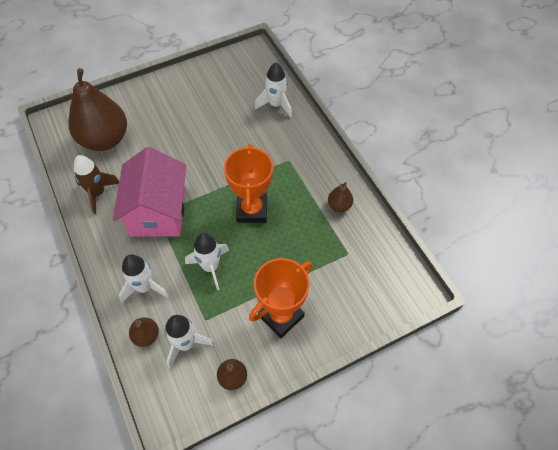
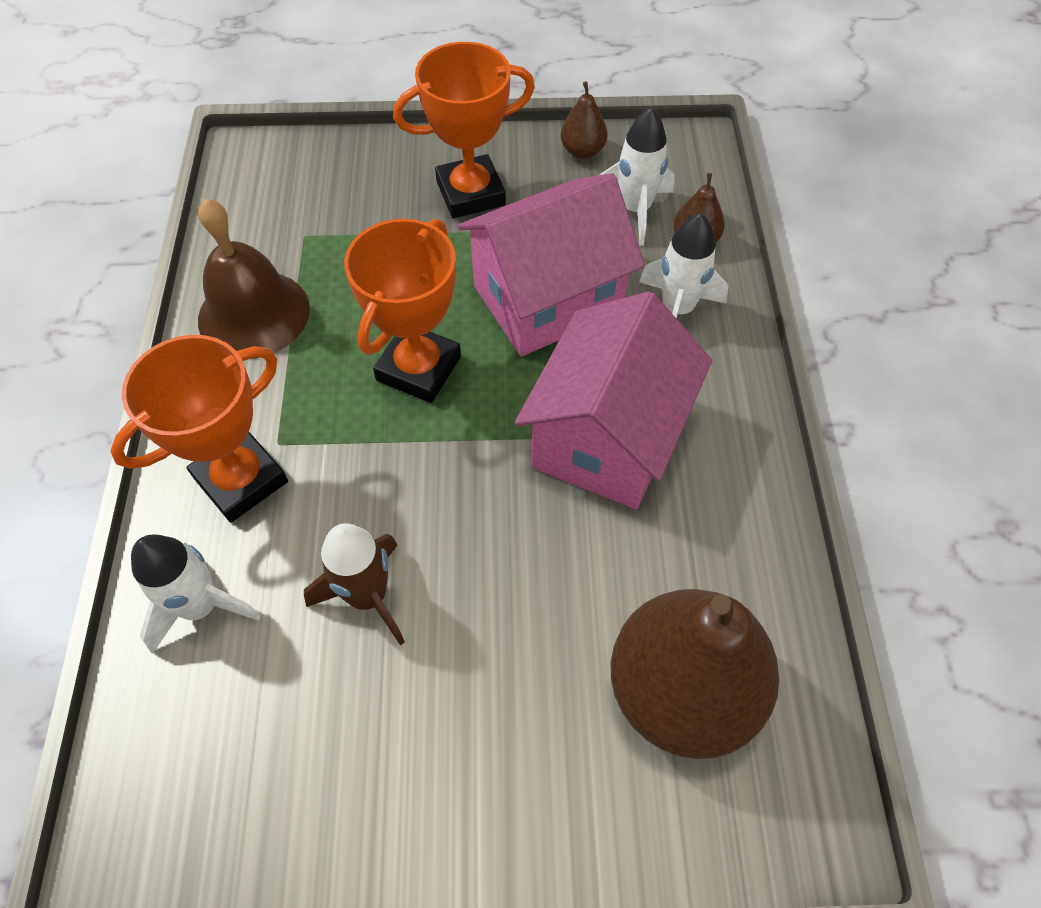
camera: 155 degrees left, 0 degrees up
(98, 193) = (729, 534): brown rocket -> brown rocket (368, 596)
(210, 267) = (547, 299): white rocket -> pink house
(292, 143) = (241, 480): none -> orange trophy
(339, 205) = (254, 314): brown pear -> brown bell

